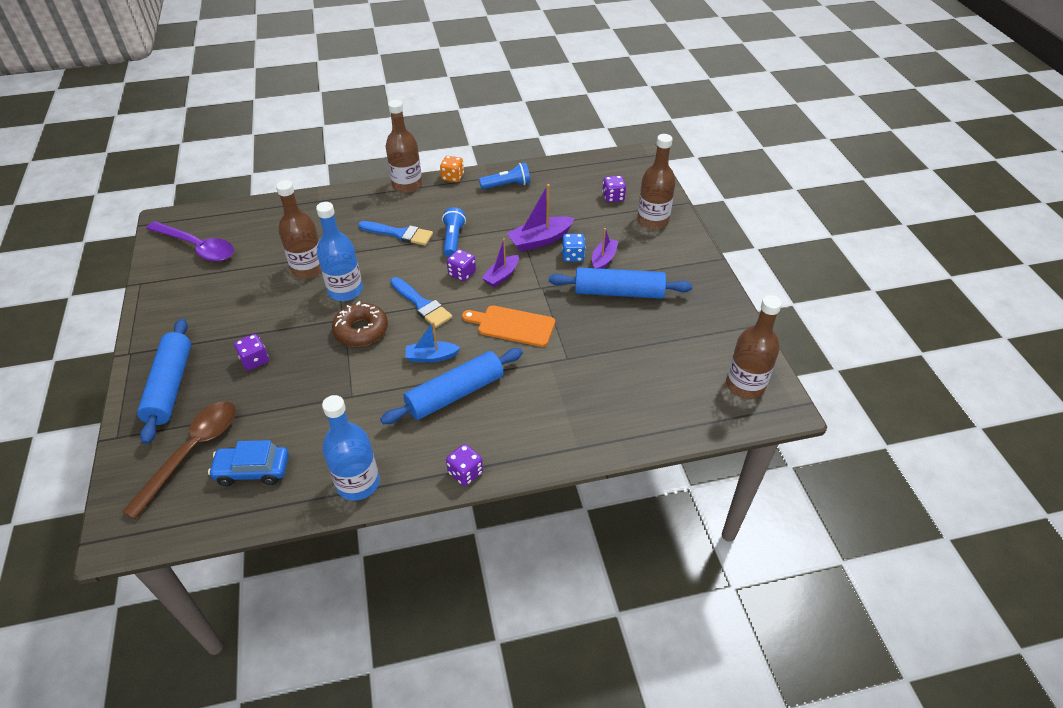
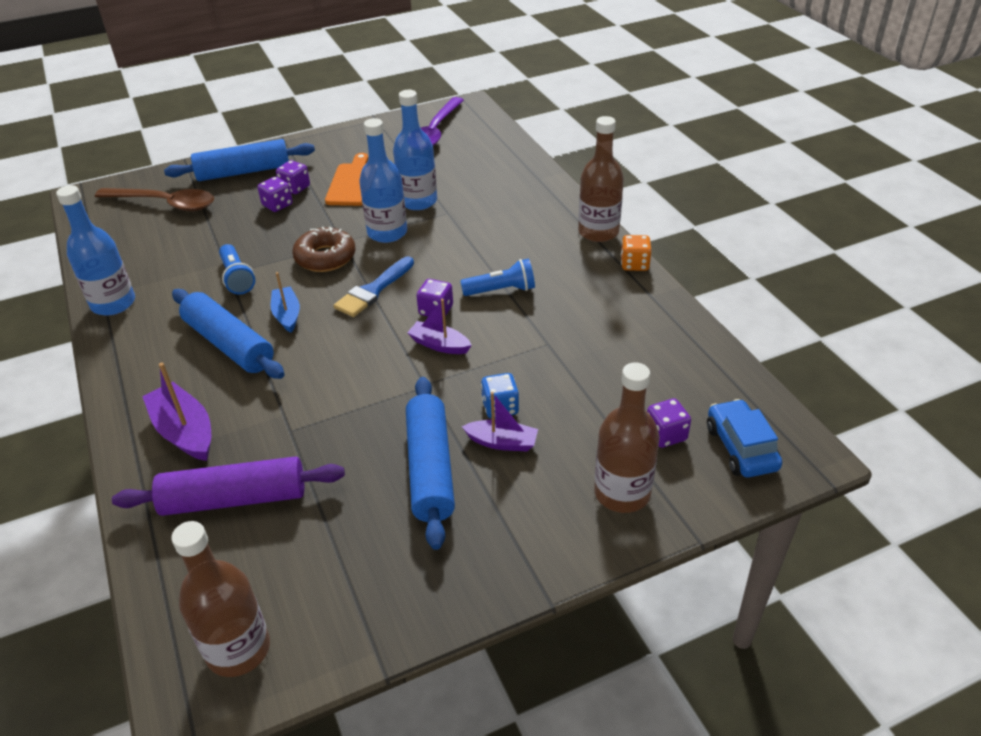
camera: 80 degrees right, 5 degrees down
(253, 470) = (139, 240): blue car -> blue car (741, 448)
(308, 269) = (418, 201): brown bottle -> blue bottle
(399, 234) = (498, 247): blue brush -> none
(465, 473) = (114, 373): purple dice -> purple dice (295, 188)
(507, 185) = (641, 316): blue flashlight -> blue flashlight (237, 278)
(512, 325) = (346, 370): orange cutting board -> orange cutting board (352, 183)
(540, 240) = (525, 368): purple boat -> purple boat (184, 431)
(626, 388) = (234, 499): none -> purple rolling pin

